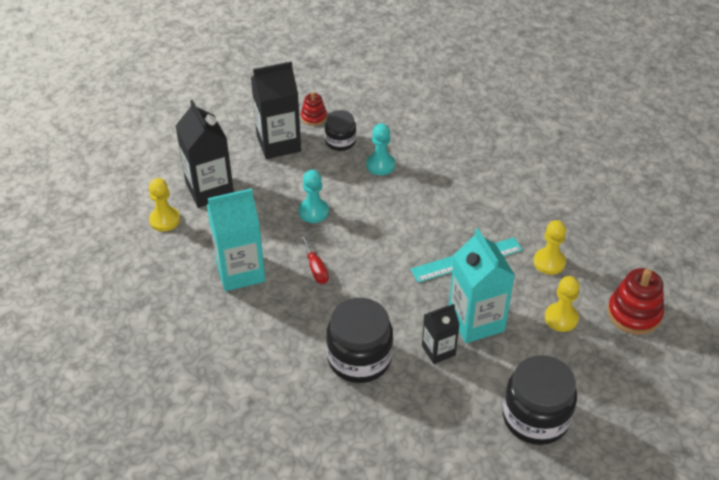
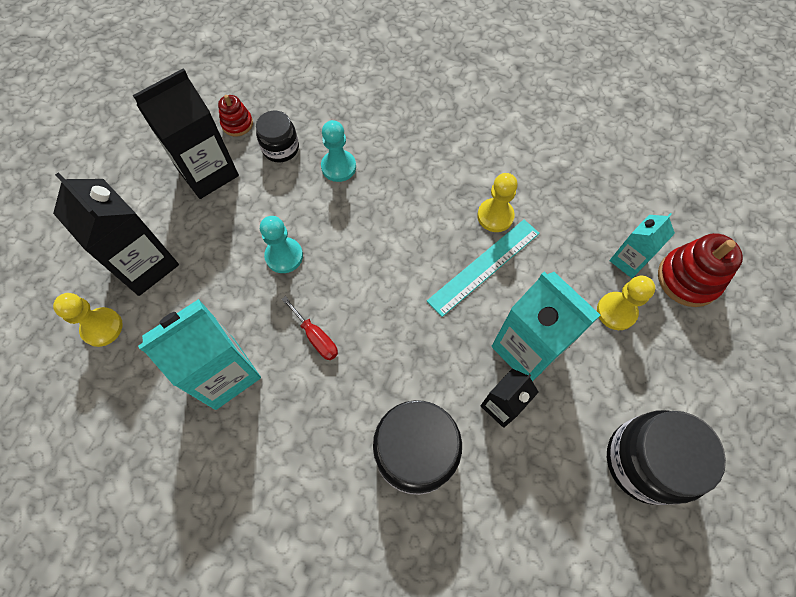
camera: 20 degrees left, 20 degrees up
(549, 262) = (573, 240): yellow pawn -> yellow pawn (495, 216)
(589, 288) = (628, 261): none -> turquoise carton

